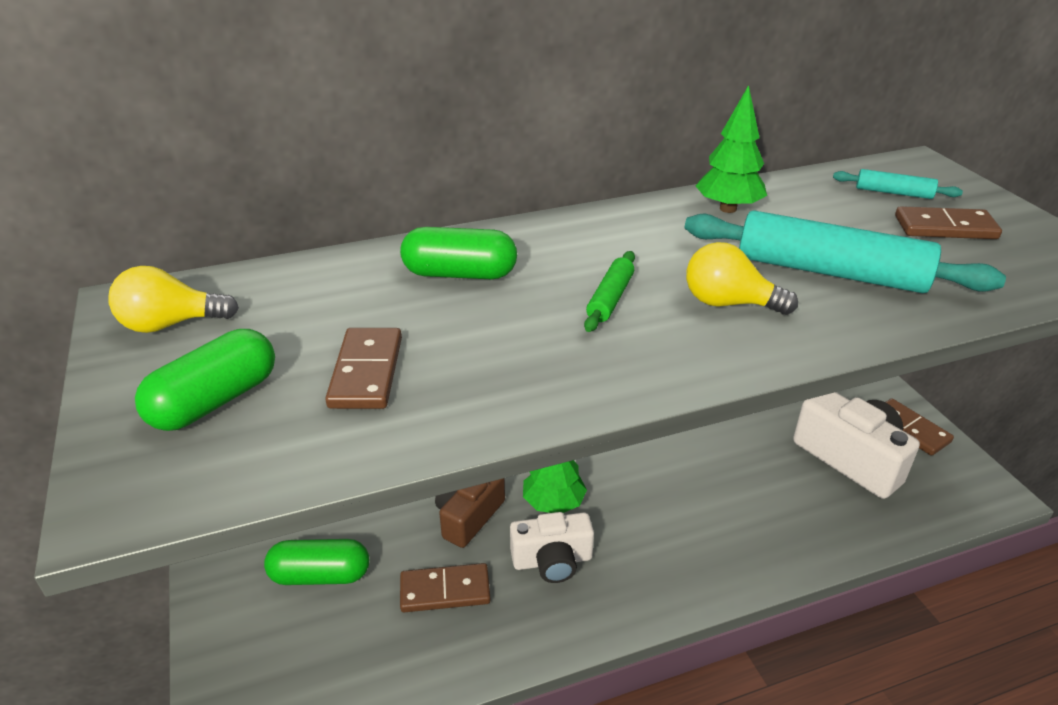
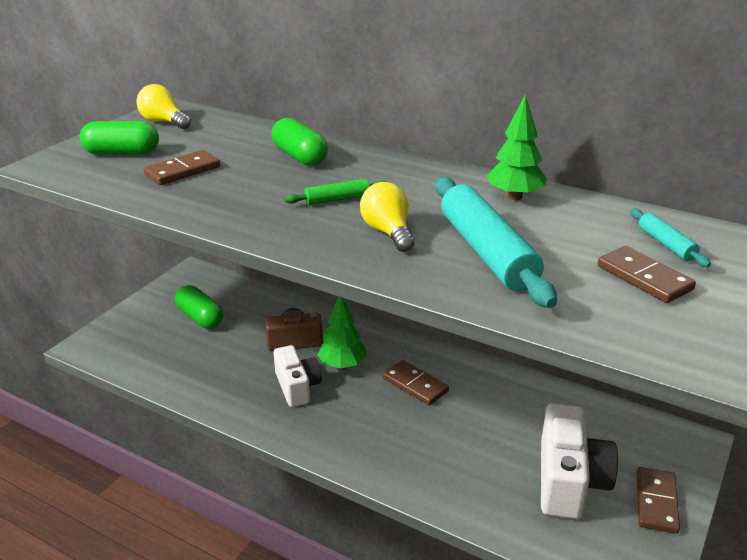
camera: 50 degrees right, 5 degrees down
(445, 591) = (233, 361): brown domino -> brown domino (415, 385)
(552, 560) = (297, 387): white camera -> white camera turned 150 degrees counterclockwise

